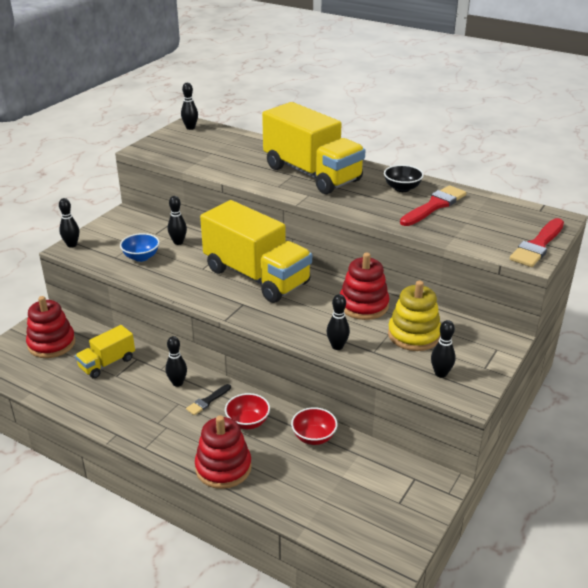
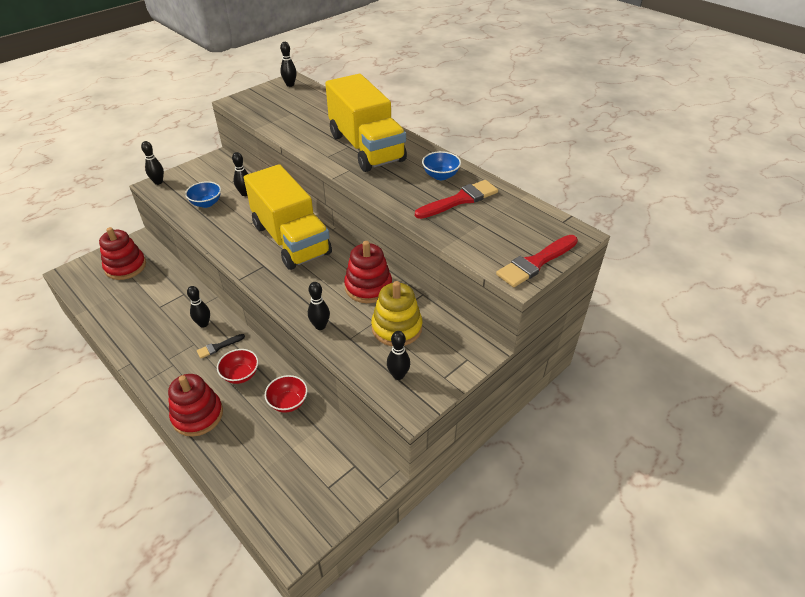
camera: 15 degrees right, 10 degrees up
(107, 363) = (158, 293): yellow truck -> none
(402, 188) = (440, 176): black bowl -> blue bowl

